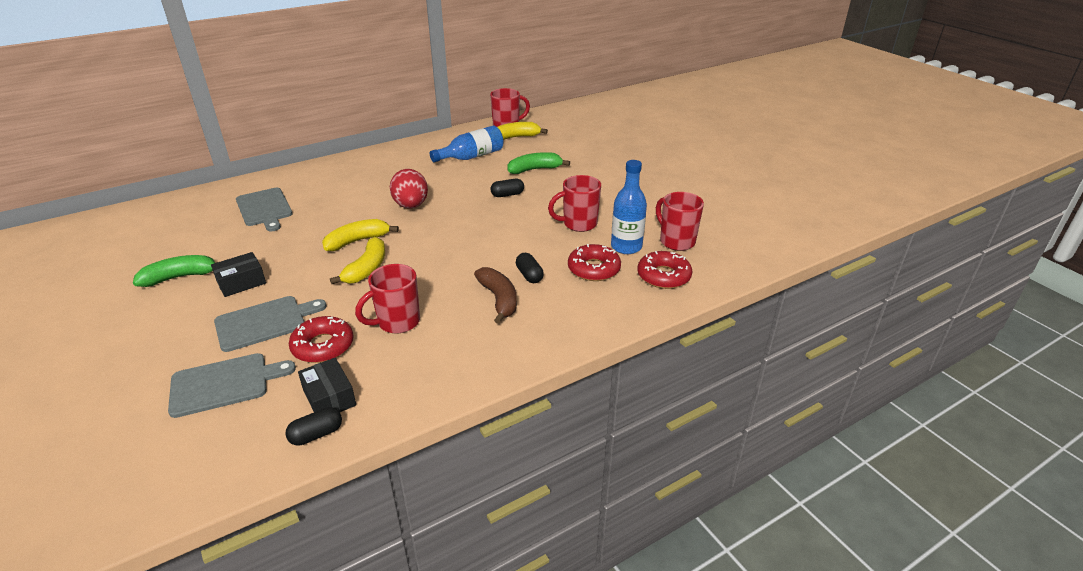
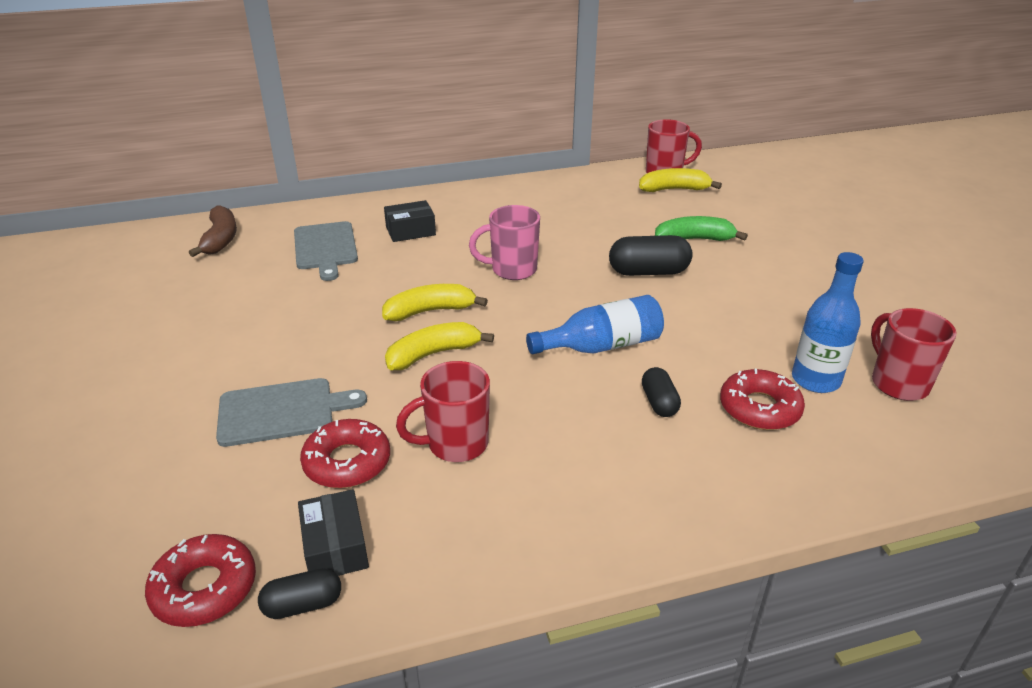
camera: 15 degrees right, 0 degrees up
(180, 277) = (199, 327): green banana -> none
(224, 384) = (206, 495): grey cutting board -> none
(241, 282) = (269, 347): black box -> black box (410, 231)
(367, 269) = (433, 354): yellow banana -> yellow banana turned 150 degrees counterclockwise
(411, 206) = (512, 270): red egg -> pink mug
(471, 157) = (608, 210): blue bottle -> blue bottle (601, 346)
(499, 299) = (607, 434): brown banana -> brown banana (220, 239)
(507, 195) = (648, 272): black capsule -> black capsule, size x1.68
(578, 224) = (746, 332): red mug -> none
(663, 276) = (871, 439): red donut -> red donut (204, 588)

